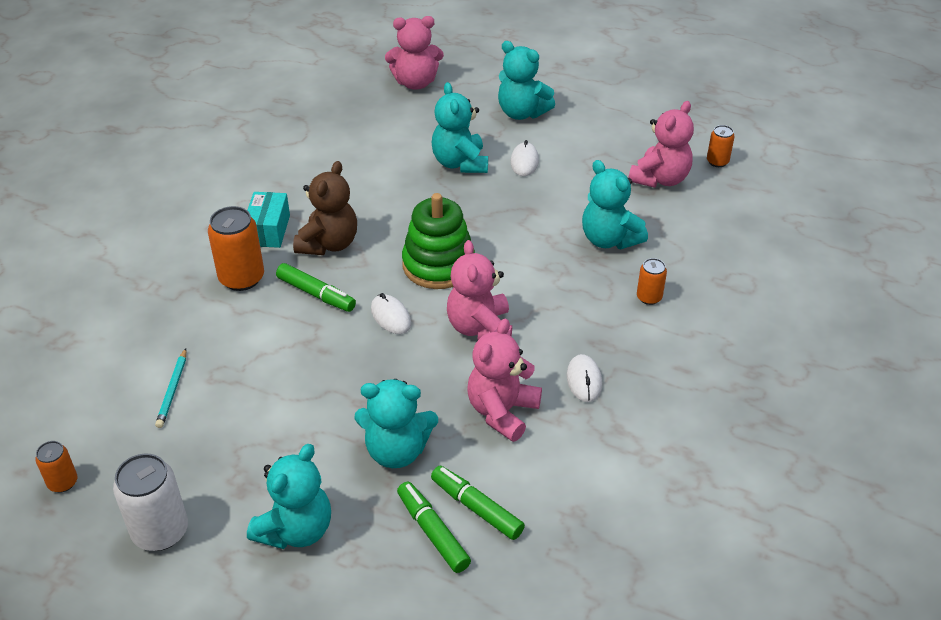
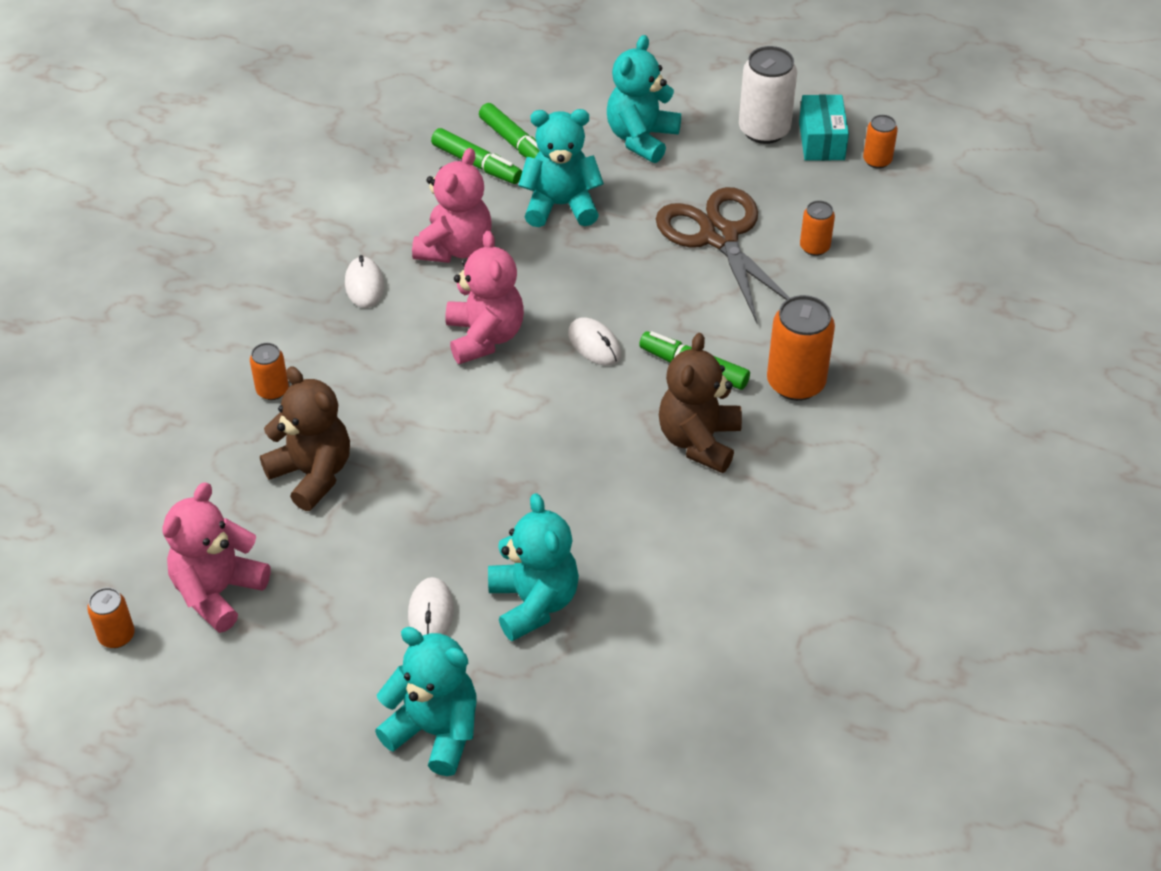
camera: 175 degrees right, 5 degrees up
(173, 390) = (814, 247): turquoise pencil -> orange can
(255, 407) = (719, 236): none -> brown scissors
(268, 230) = (789, 457): turquoise box -> turquoise box (821, 141)
(415, 83) = (637, 802): pink teddy bear -> none
(438, 265) = (545, 419): green stacking toy -> none
(609, 239) = (312, 474): turquoise teddy bear -> brown teddy bear

